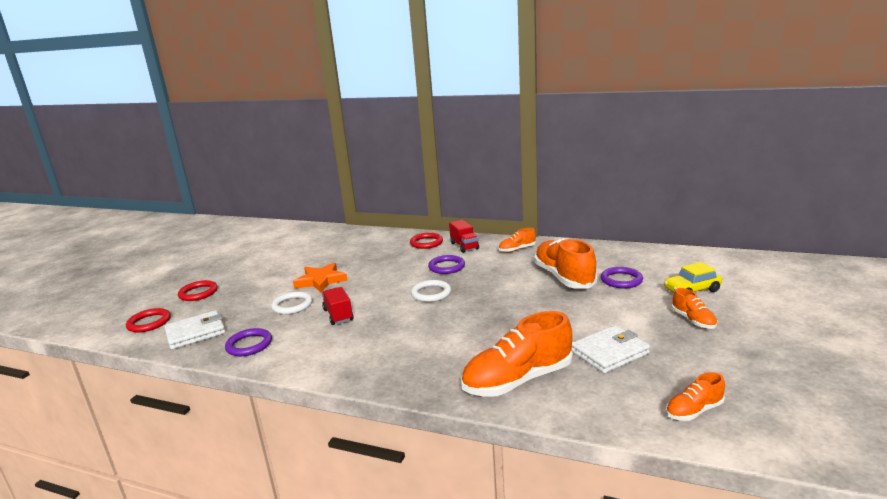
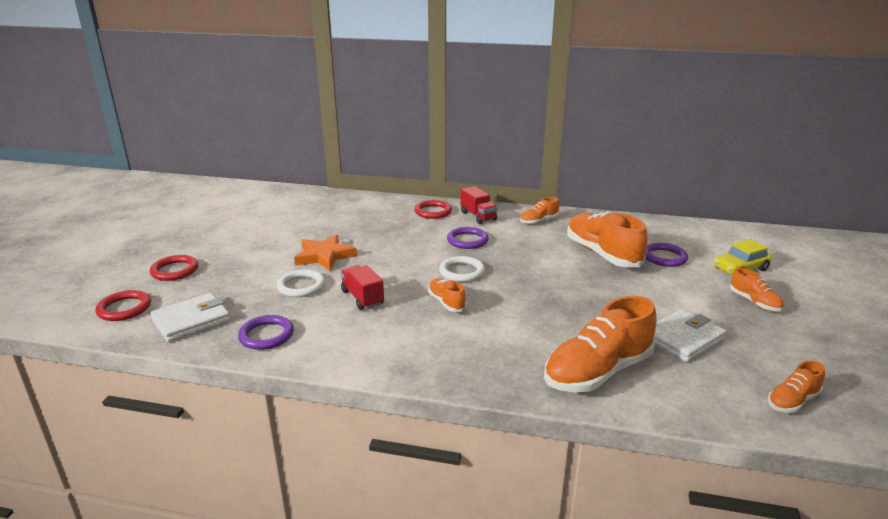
camera: 10 degrees left, 5 degrees up
(407, 319) = (446, 302): none -> orange shoe

